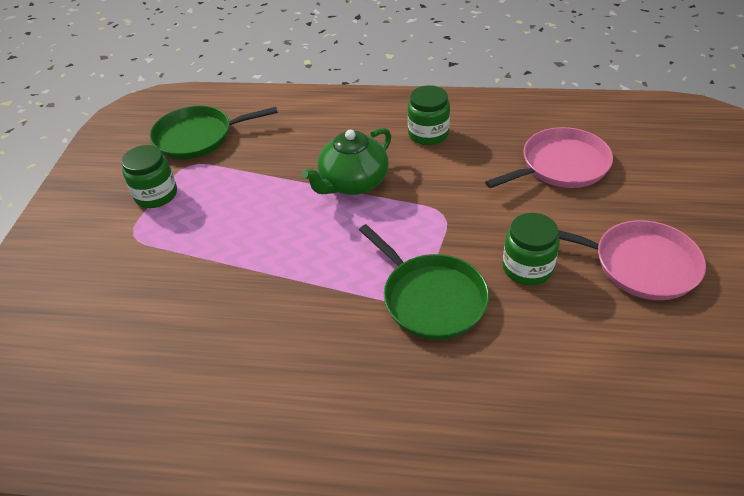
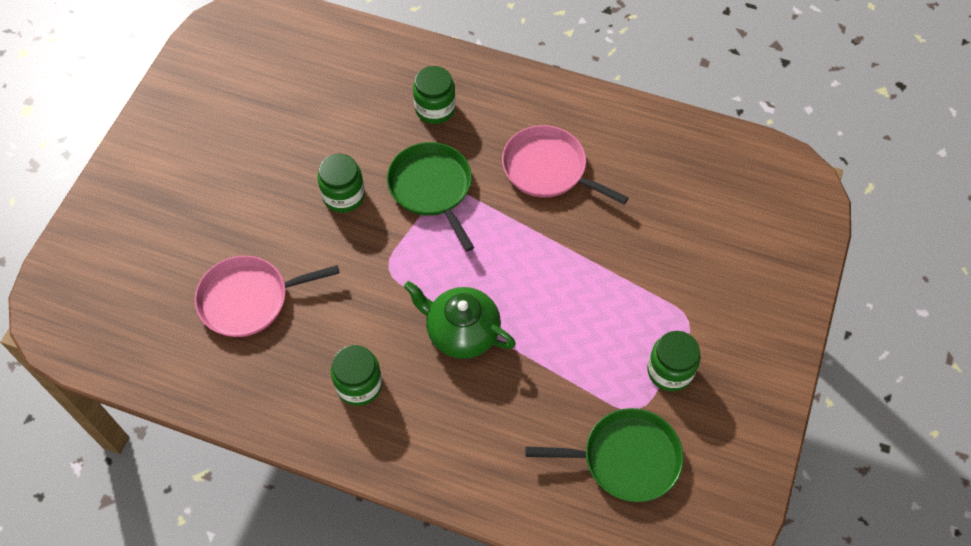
camera: 170 degrees left, 15 degrees up
(353, 183) = (461, 332): green teapot -> green teapot turned 120 degrees counterclockwise
(469, 401) = (435, 109): none -> green jar
(639, 264) = (254, 177): pink pan -> pink pan (548, 169)

